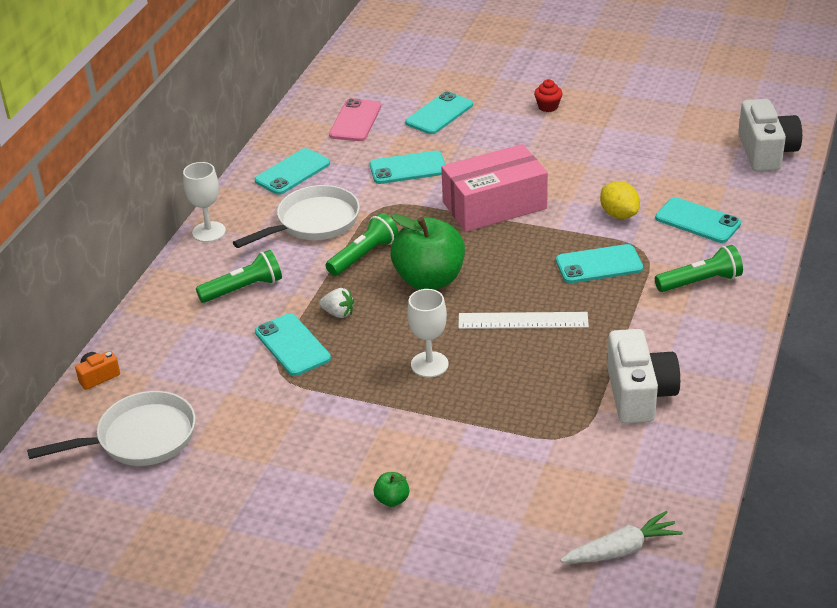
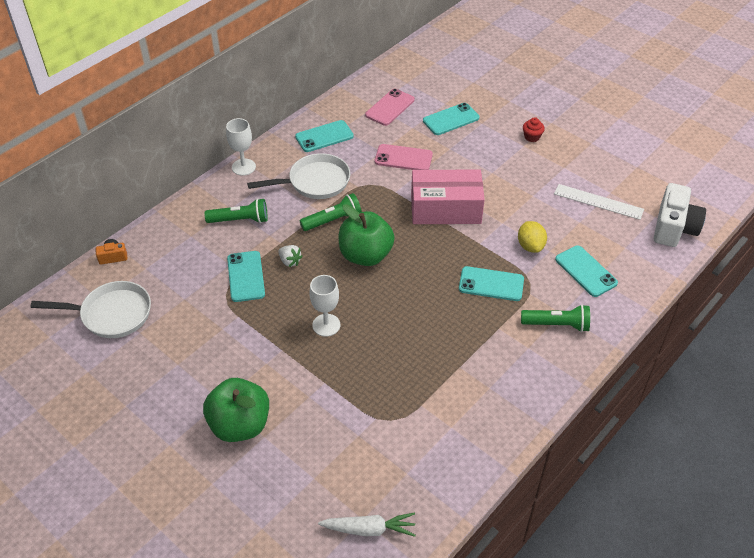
camera: 20 degrees right, 10 degrees up
(392, 500) = (240, 425): green apple -> green apple, size x2.46
(408, 168) = (403, 158): turquoise phone -> pink phone
(523, 321) = (410, 312): white ruler -> white ruler (598, 201)
(639, 394) = (456, 404): white camera -> none

